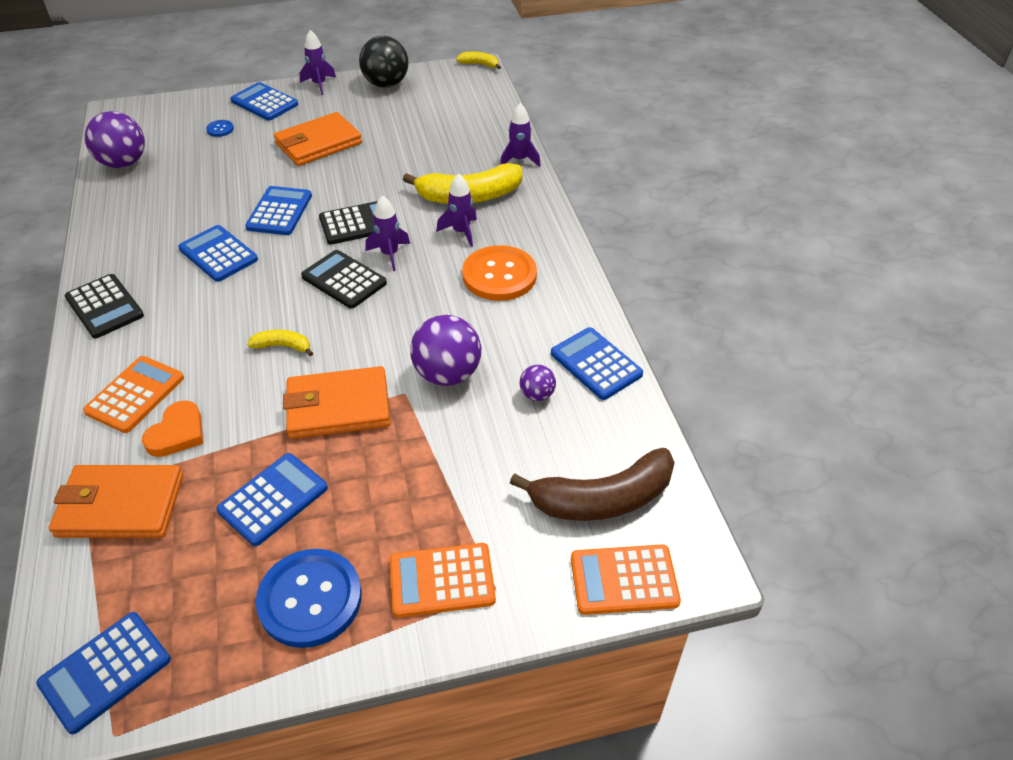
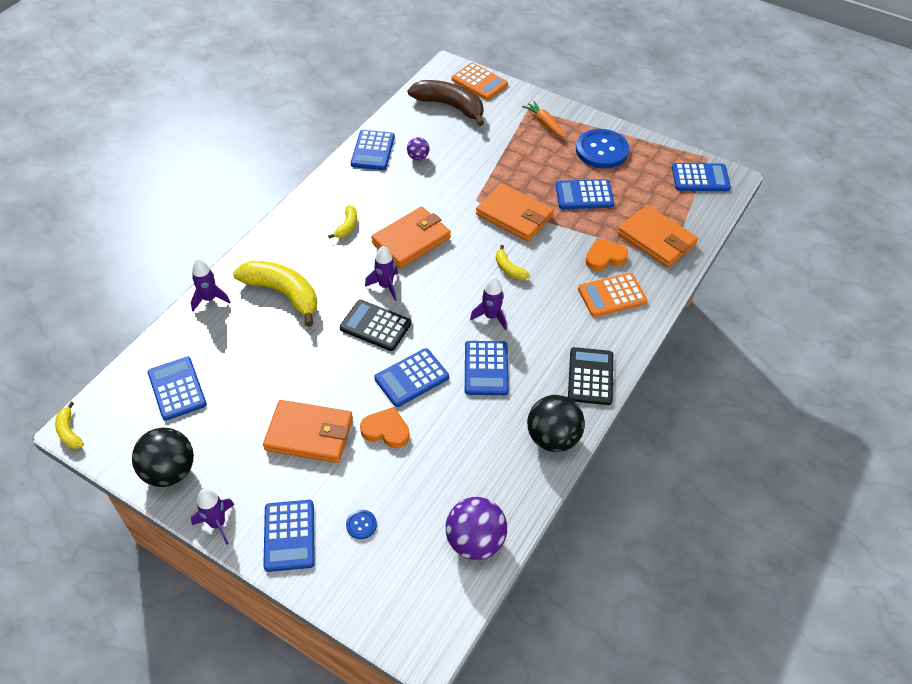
camera: 135 degrees left, 5 degrees up
(107, 245) = (553, 438): none -> black ball
(261, 175) = (386, 430): none -> orange heart
(344, 280) = (432, 287): black calculator -> none
(419, 305) = (411, 240): none -> orange wallet
(442, 581) = (545, 123): orange calculator -> orange carrot
(447, 374) = (445, 194): purple ball -> none
(450, 111) = (177, 389): none -> blue calculator
(461, 232) = (326, 270): purple rocket -> purple rocket (491, 316)
(499, 275) = (347, 226): orange button -> yellow banana

